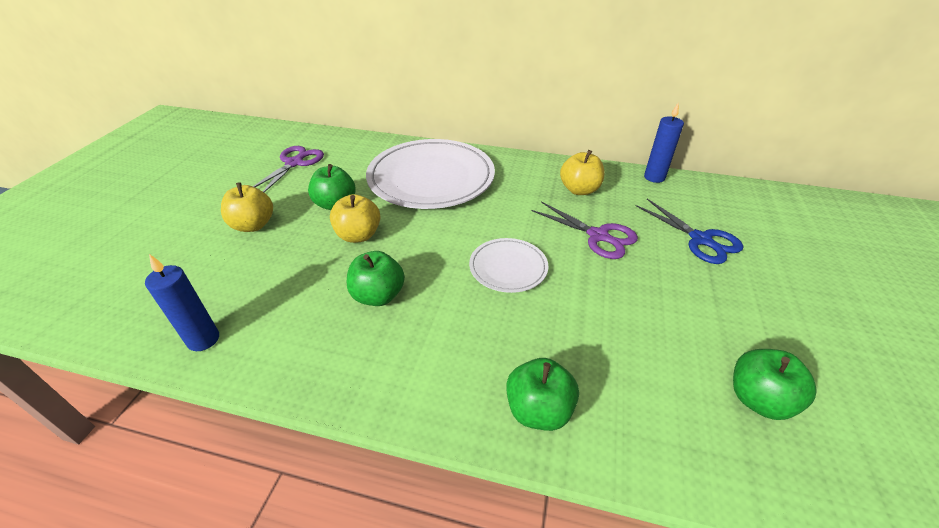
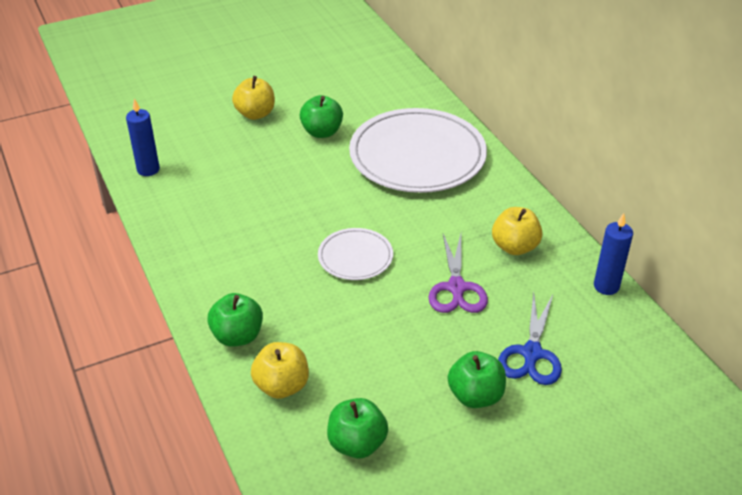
camera: 50 degrees right, 0 degrees up
(294, 163) = (344, 79): purple scissors -> none
(358, 235) = (302, 165): yellow apple -> yellow apple (282, 386)
(378, 296) = (256, 213): green apple -> green apple (475, 396)

